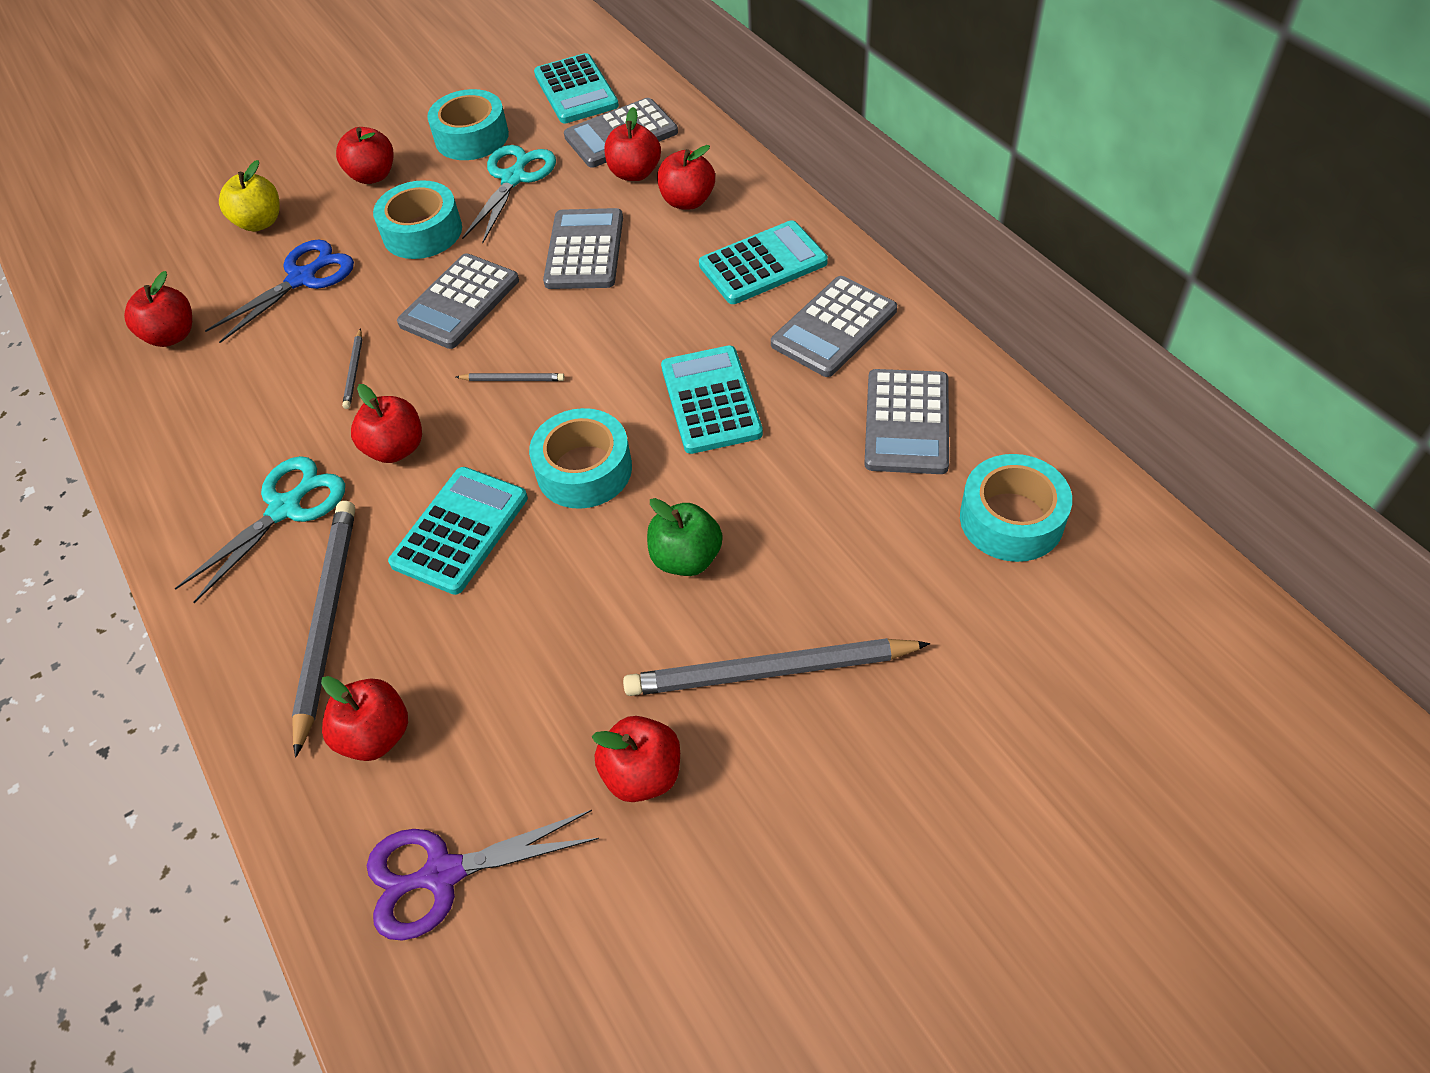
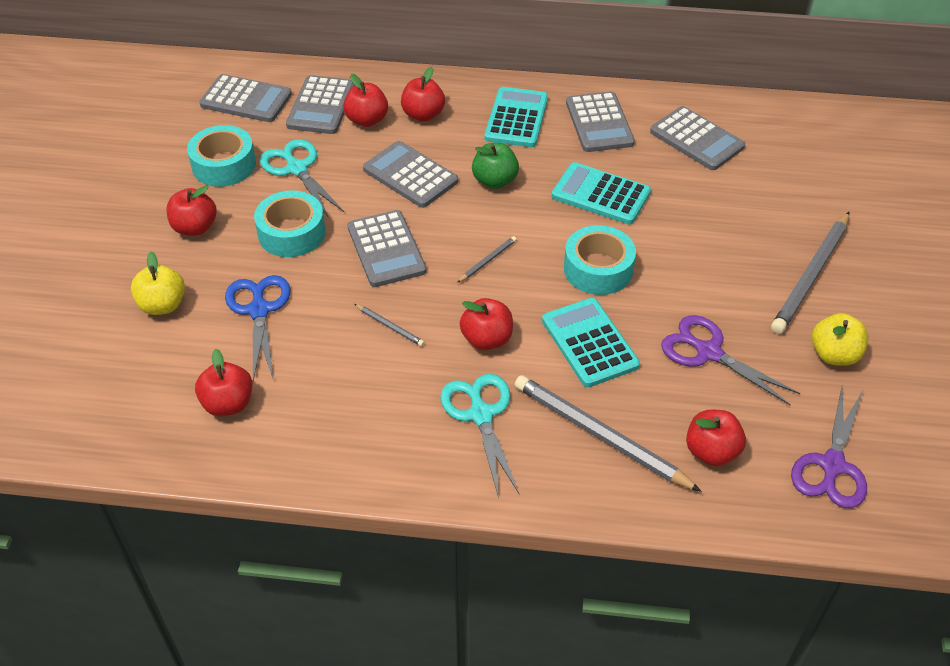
camera: 55 degrees left, 5 degrees down
(536, 644) = (709, 352): none -> purple scissors
(576, 90) = (246, 100): turquoise calculator -> grey calculator
(643, 774) = (834, 355): red apple -> yellow apple
(686, 558) = (706, 264): green apple -> green apple (495, 181)
(1011, 519) = (795, 145): turquoise tape -> none

